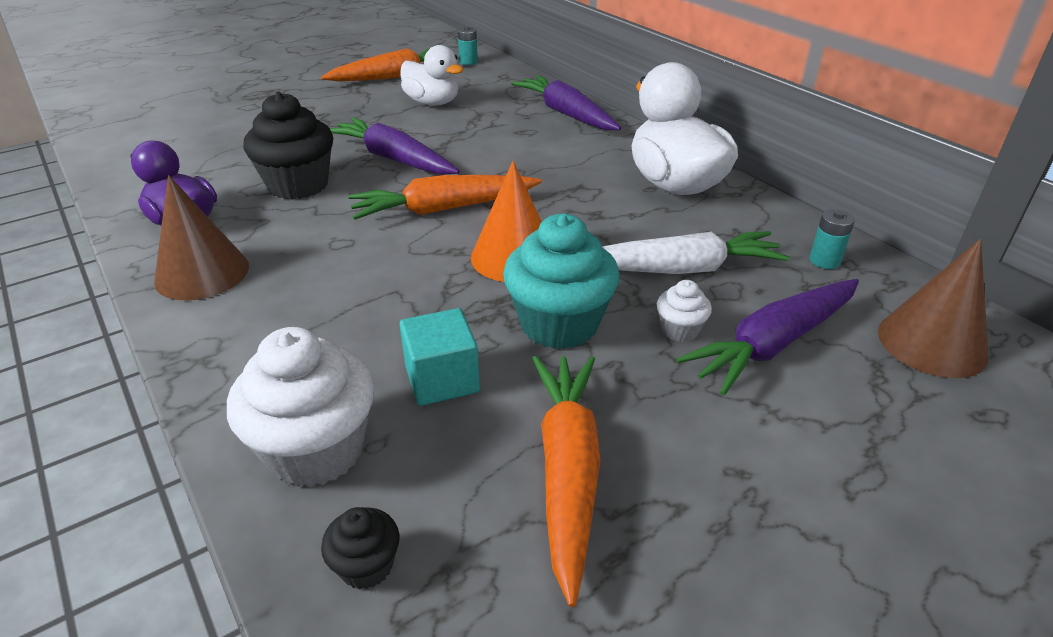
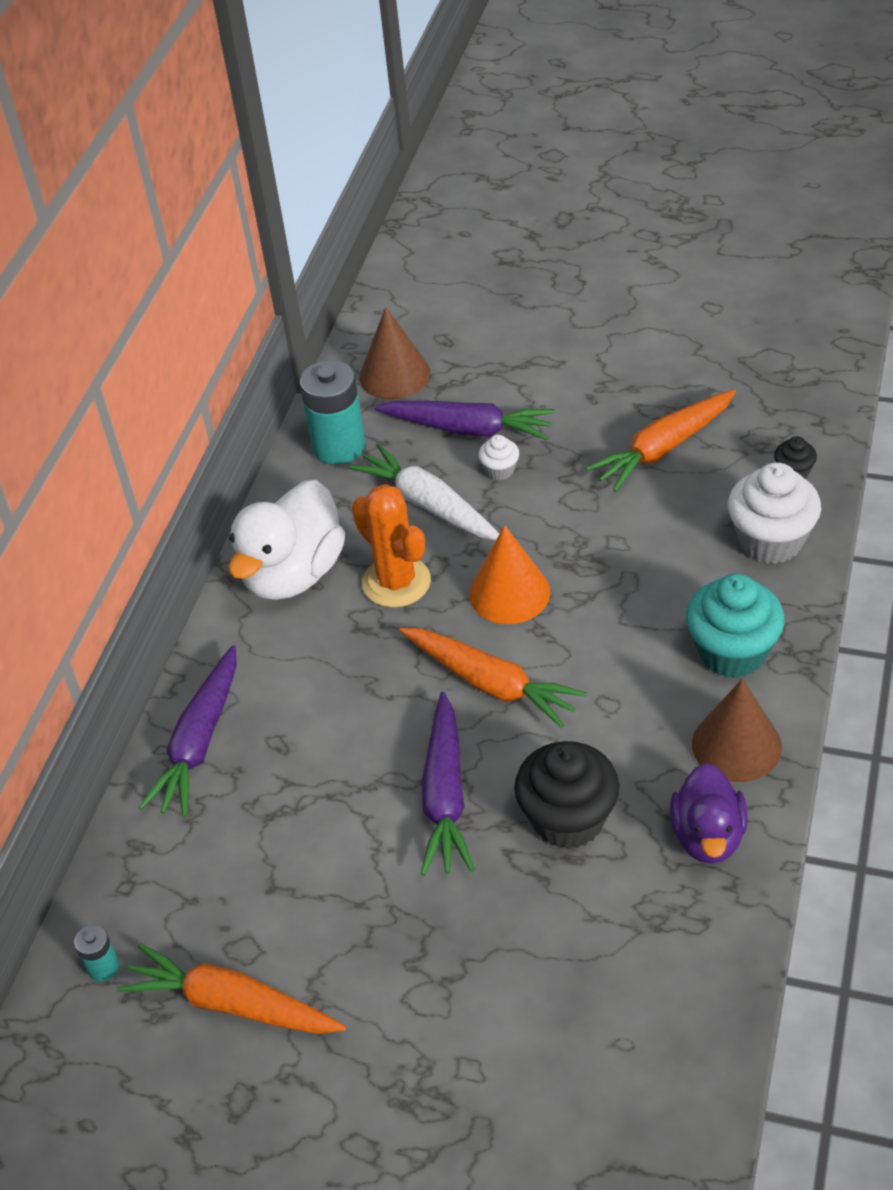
camera: 125 degrees left, 10 degrees up
(432, 103) = (279, 885): white duck -> none
(442, 379) = (665, 535): turquoise cube -> none
(559, 324) = (557, 522): turquoise cupcake -> turquoise cupcake (732, 652)
(604, 217) = (396, 582): none -> orange cactus
(824, 261) = (339, 446): turquoise battery -> turquoise battery, size x2.10

